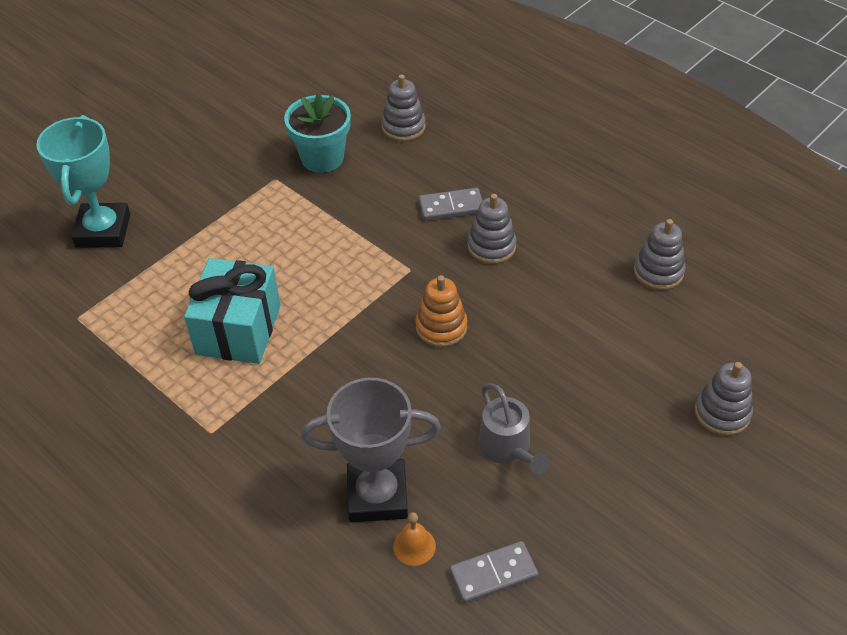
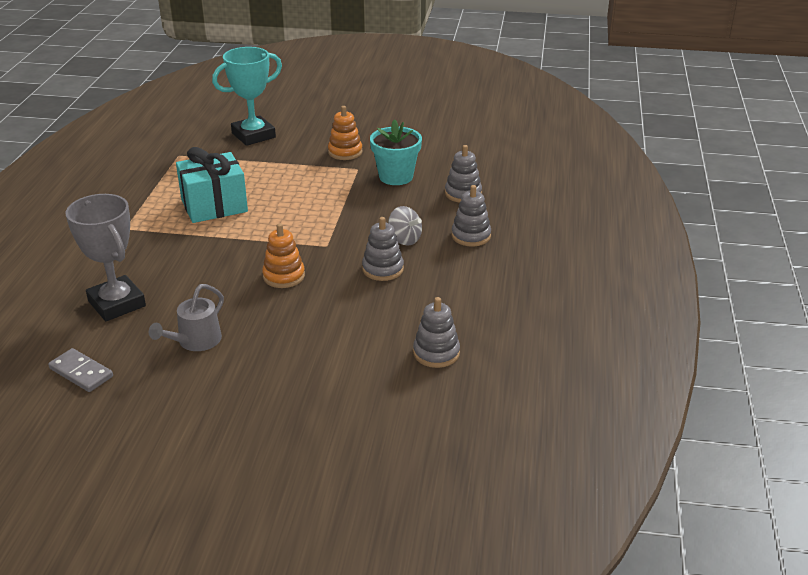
camera: 55 degrees right, 15 degrees down
(228, 172) = (345, 152): none -> orange stacking toy
(414, 546) = (85, 332): orange bell -> none
(451, 207) = (404, 239): grey domino -> grey spinning top
(722, 413) = (311, 433): grey stacking toy -> grey stacking toy (471, 236)

